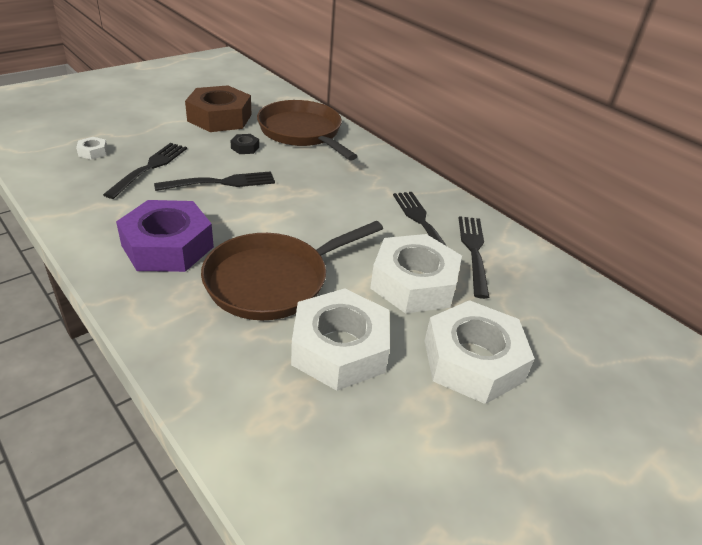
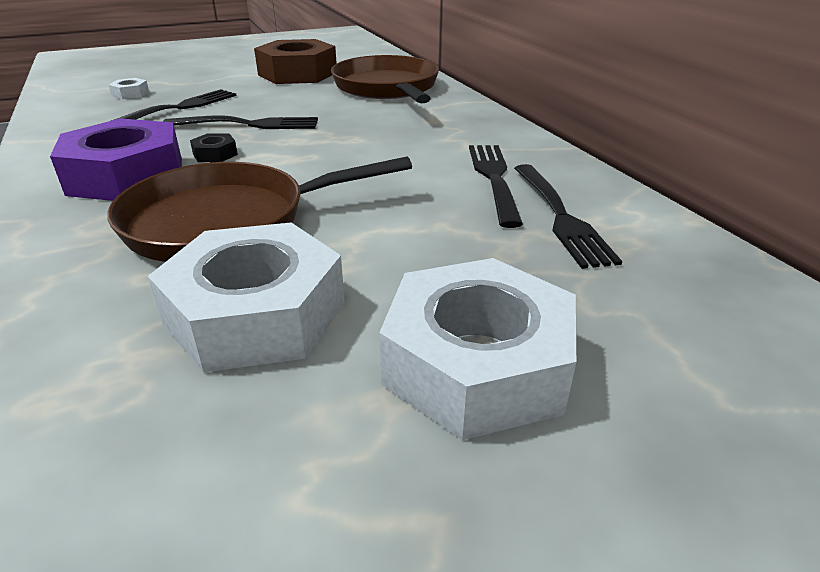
camera: 20 degrees right, 5 degrees down
(245, 148) = (305, 97): black nut -> black nut (215, 154)
(413, 283) = (436, 244): white nut -> none
(473, 251) = (560, 216): black fork -> black fork turned 150 degrees clockwise

